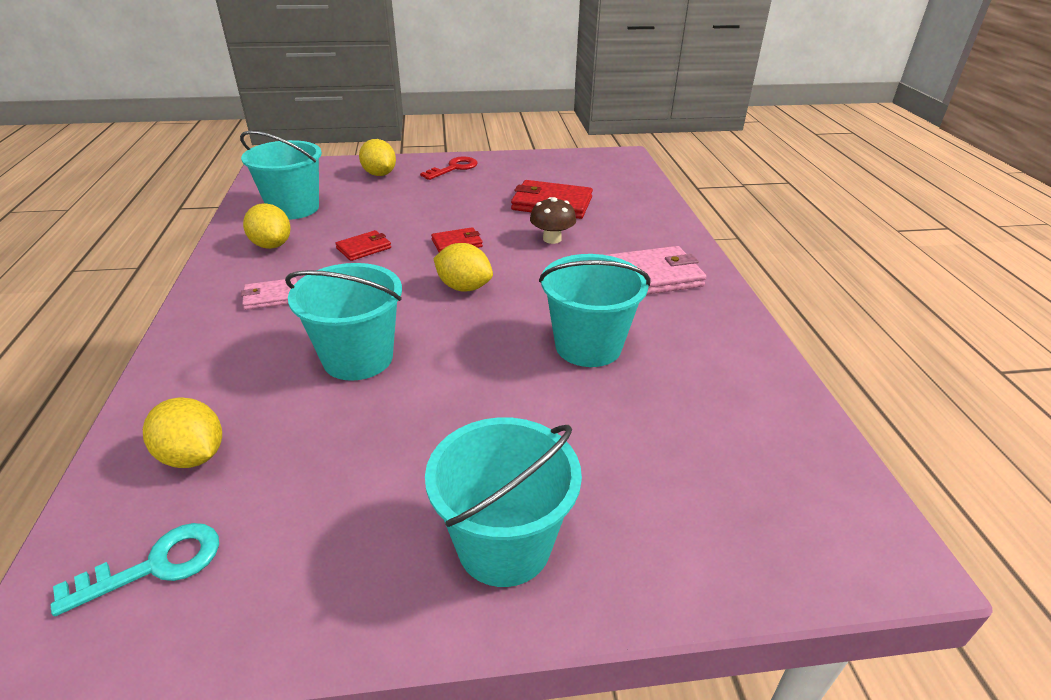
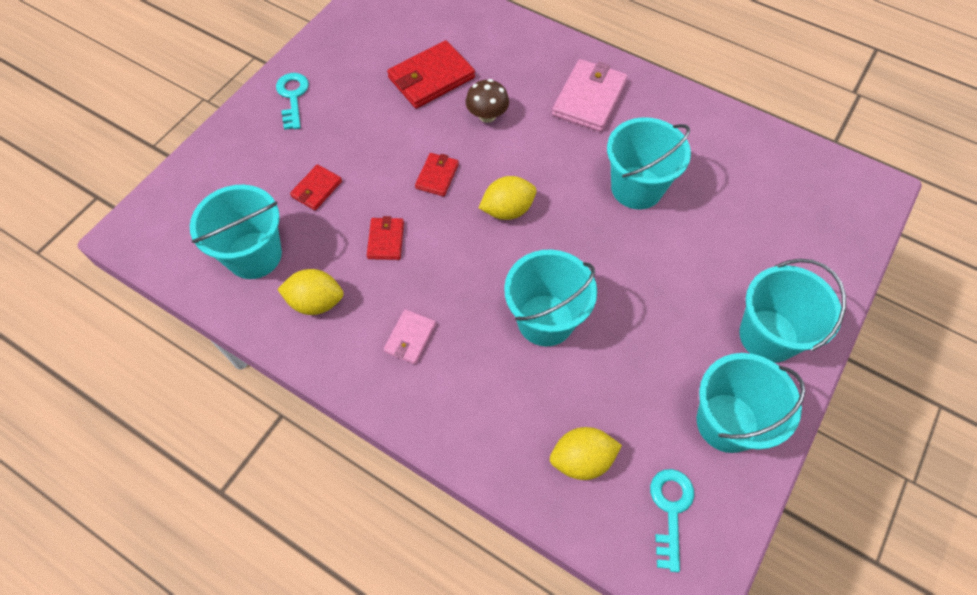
camera: 50 degrees left, 25 degrees up
(329, 563) = (727, 422): none -> turquoise bucket
(379, 174) = (246, 156): yellow lemon -> none
(381, 205) = (316, 189): none -> red wallet
(454, 168) = (293, 97): red key -> turquoise key

